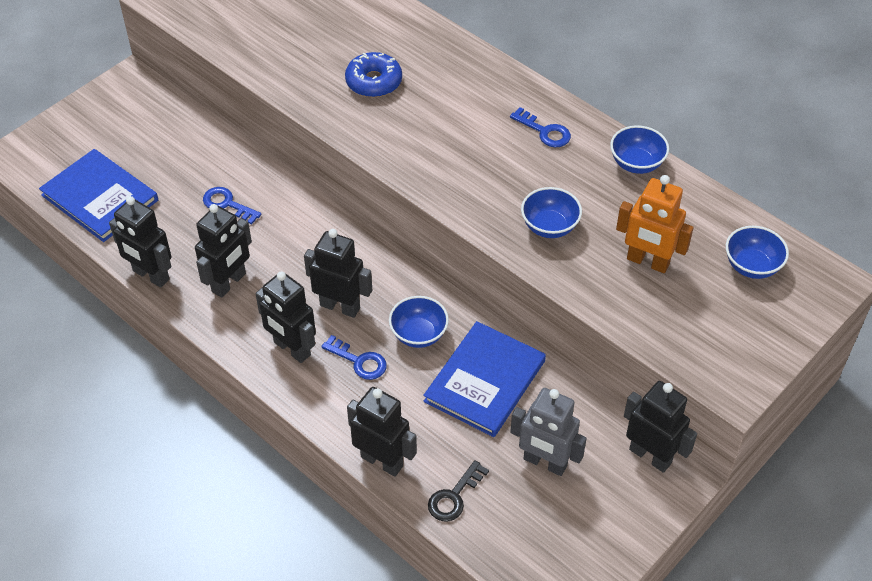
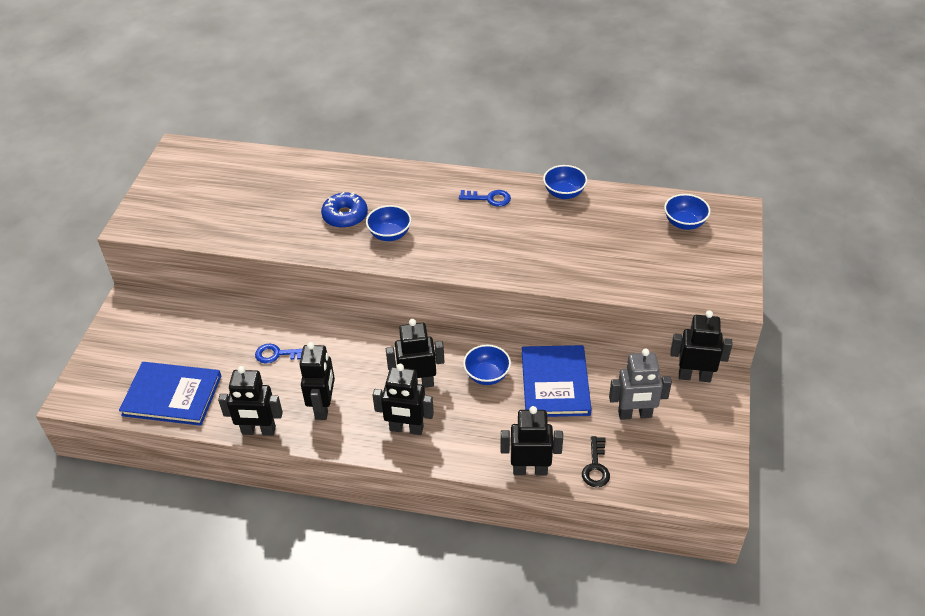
camera: 30 degrees left, 5 degrees down
(359, 361) = (460, 413): blue key -> none
(549, 226) = (542, 256): blue bowl -> blue bowl (390, 234)
(647, 262) = (621, 249): orange robot -> none

